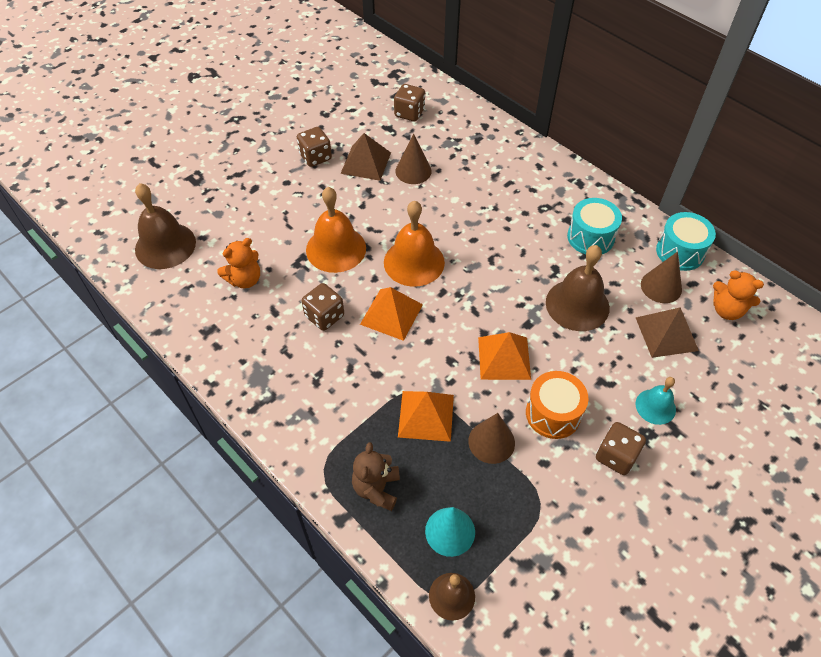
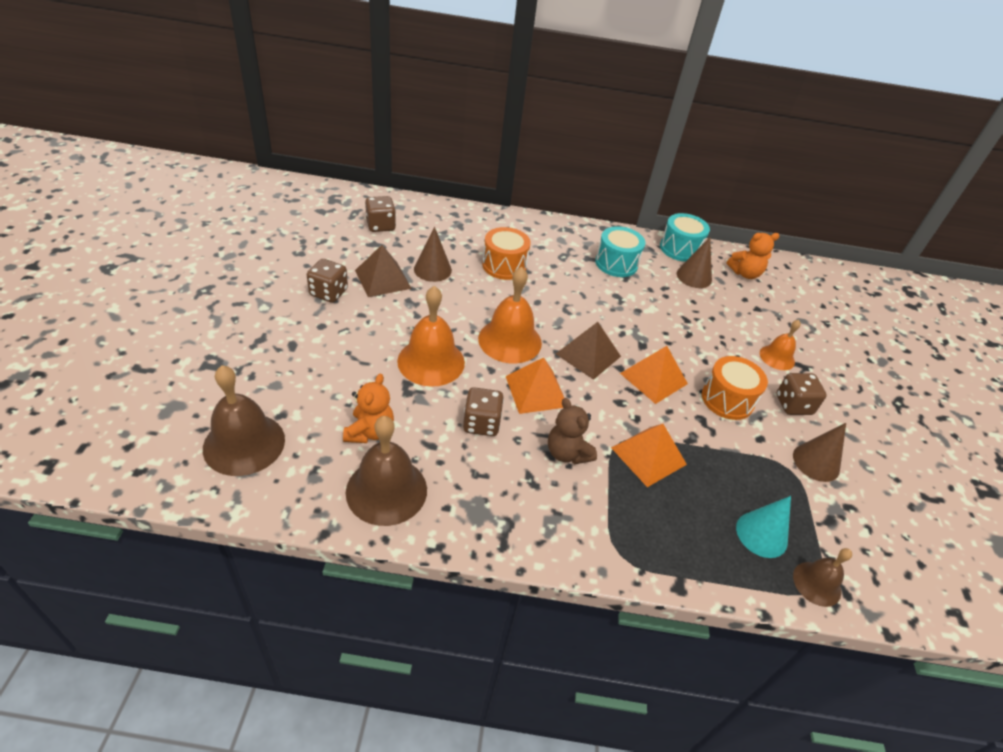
camera: 45 degrees left, 10 degrees down
(376, 488) = (677, 540): brown teddy bear -> brown teddy bear (567, 453)
(478, 193) = (504, 265): none -> orange drum
(491, 442) = (713, 446): brown cone -> brown cone (816, 462)
(577, 305) = (658, 314): brown bell -> brown bell (386, 490)
(655, 406) = (777, 357): turquoise bell -> orange bell
(666, 334) = (730, 306): brown pyramid -> brown pyramid (588, 355)

